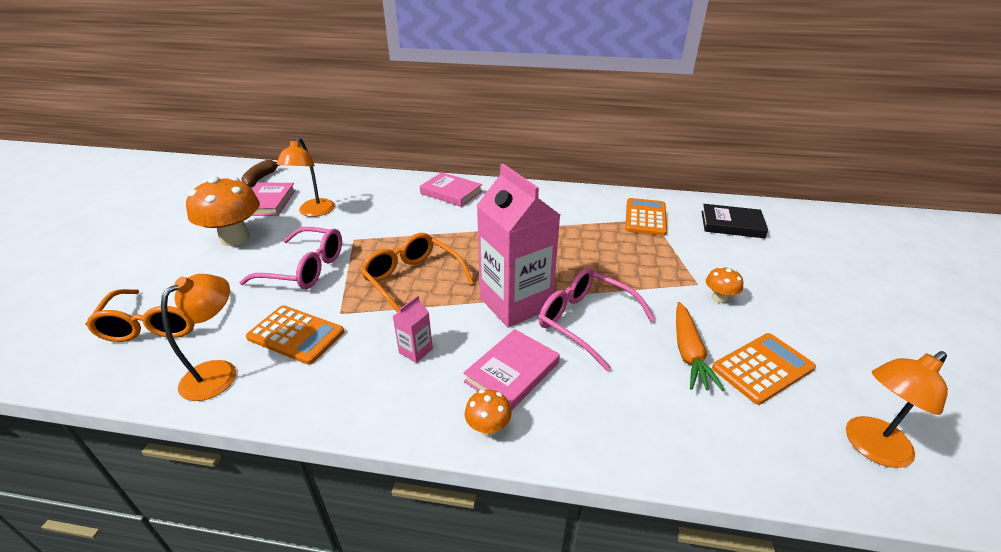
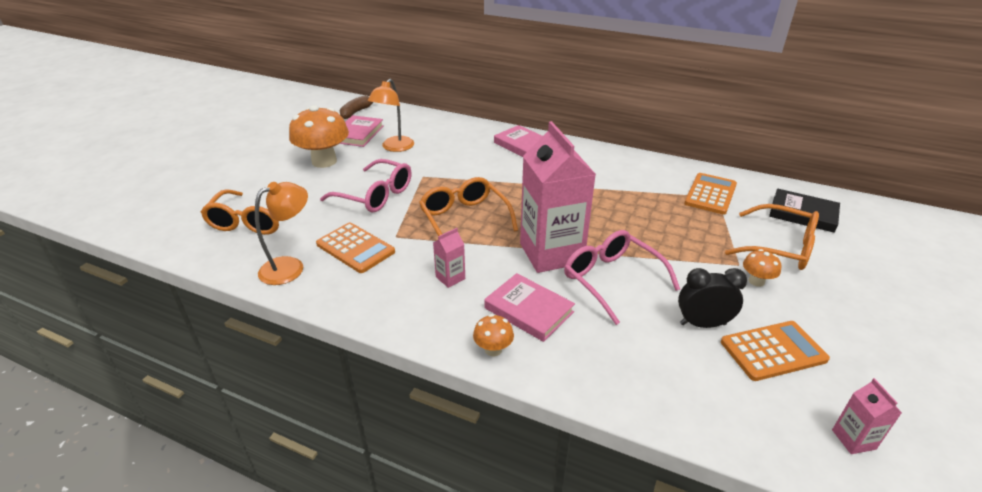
camera: 15 degrees right, 0 degrees up
(512, 372) = (528, 310): pink book -> pink book turned 75 degrees clockwise
(688, 352) = (702, 324): orange carrot -> black clock
(726, 260) = (780, 247): none -> orange glasses
(870, 447) = (853, 439): orange lamp -> pink carton

